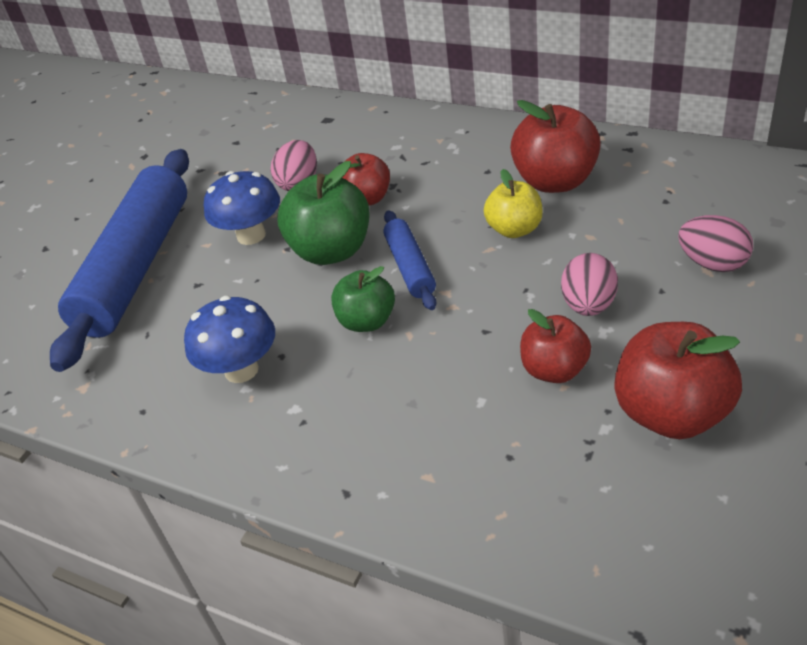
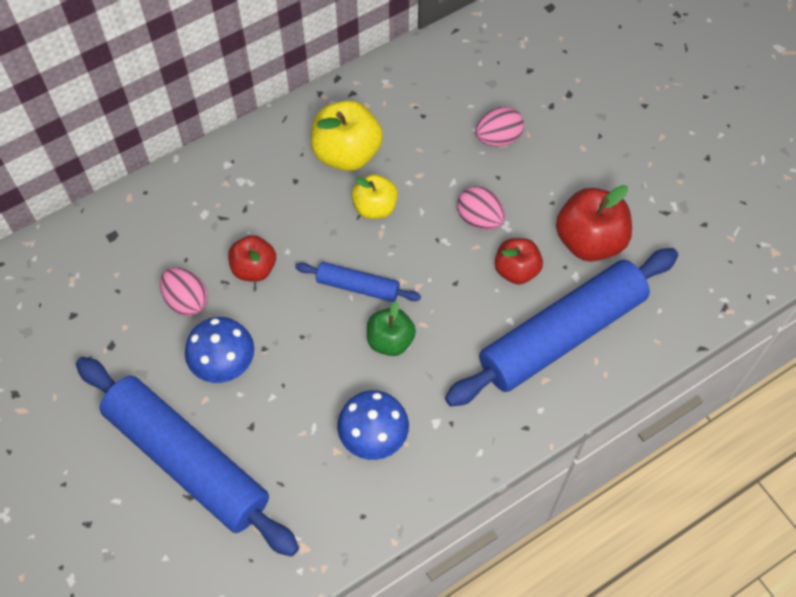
camera: 65 degrees left, 20 degrees up
(331, 251) = (295, 322): green apple -> none
(507, 458) = (562, 334): none -> blue rolling pin
(555, 181) = (347, 153): red apple -> yellow apple

